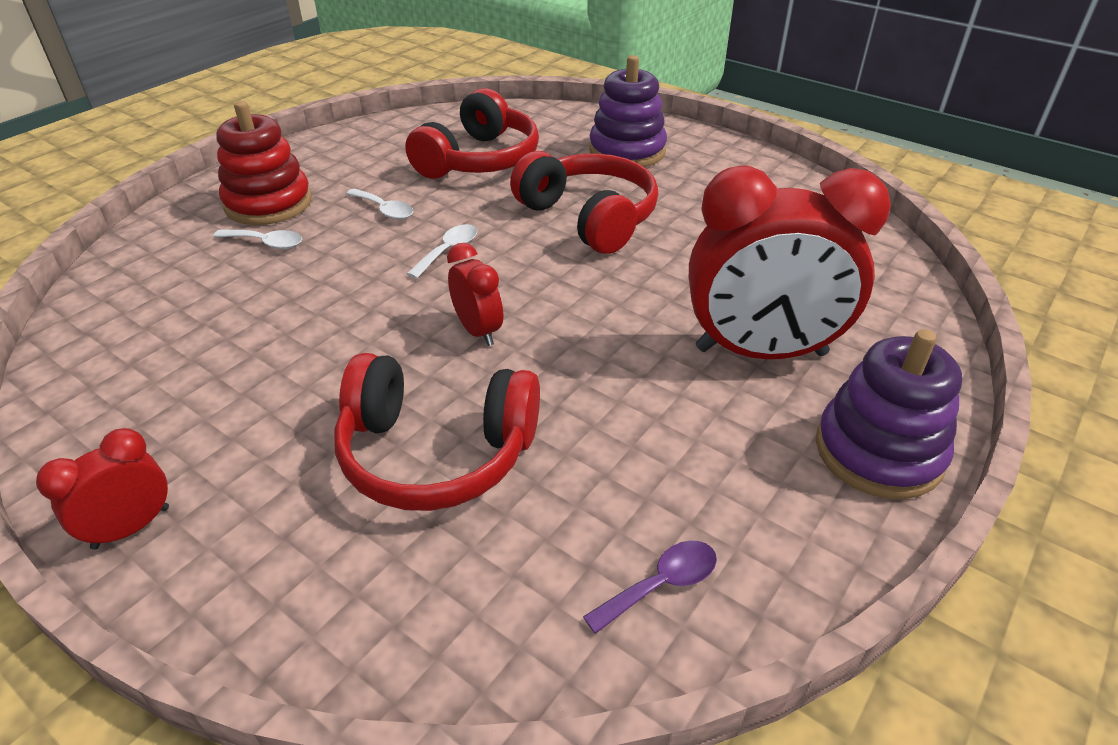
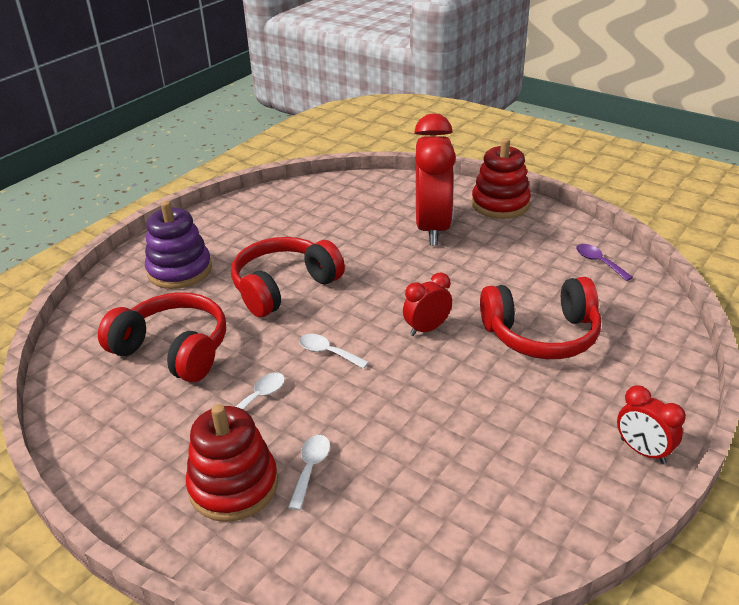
camera: 90 degrees left, 5 degrees down
(436, 452) = (541, 334): red headphones -> red headphones turned 75 degrees clockwise
(878, 451) = (500, 204): purple stacking toy -> red stacking toy

